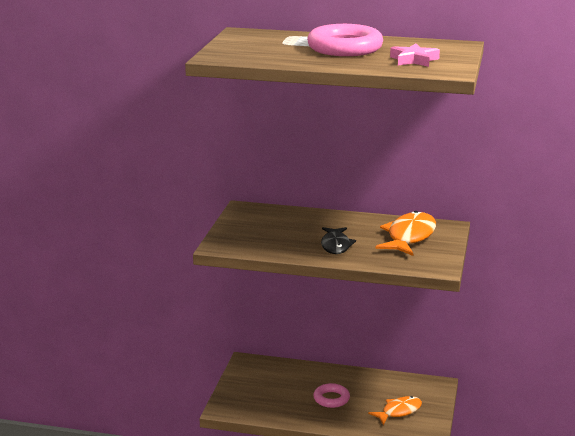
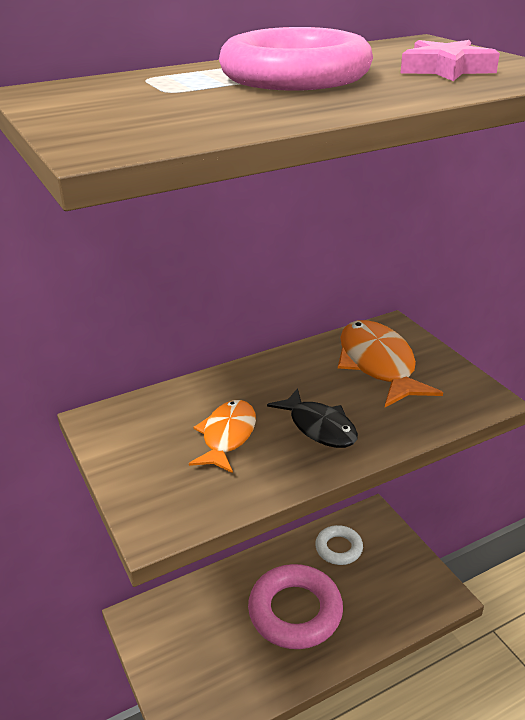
camera: 40 degrees left, 10 degrees up
(331, 399) = (295, 611): pink ring -> pink ring, size x1.81
(393, 388) = (338, 548): none -> white ring
(399, 411) = (381, 580): orange fish -> orange fish (227, 436)

